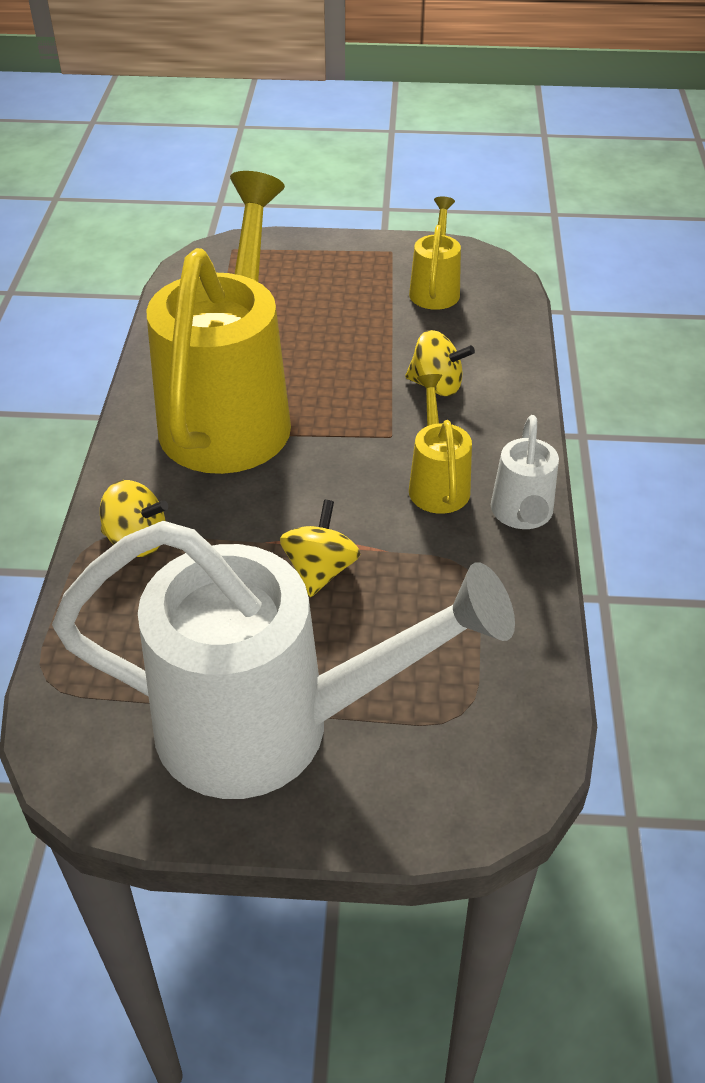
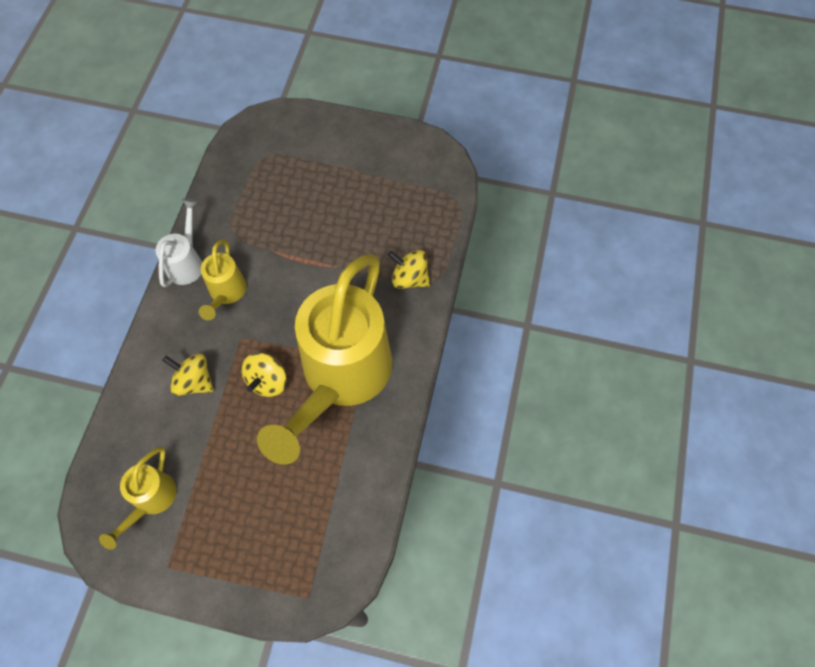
camera: 170 degrees left, 20 degrees up
(270, 726) = (354, 163): white watering can -> none
(320, 570) = (311, 242): yellow spinning top -> yellow spinning top (267, 381)

